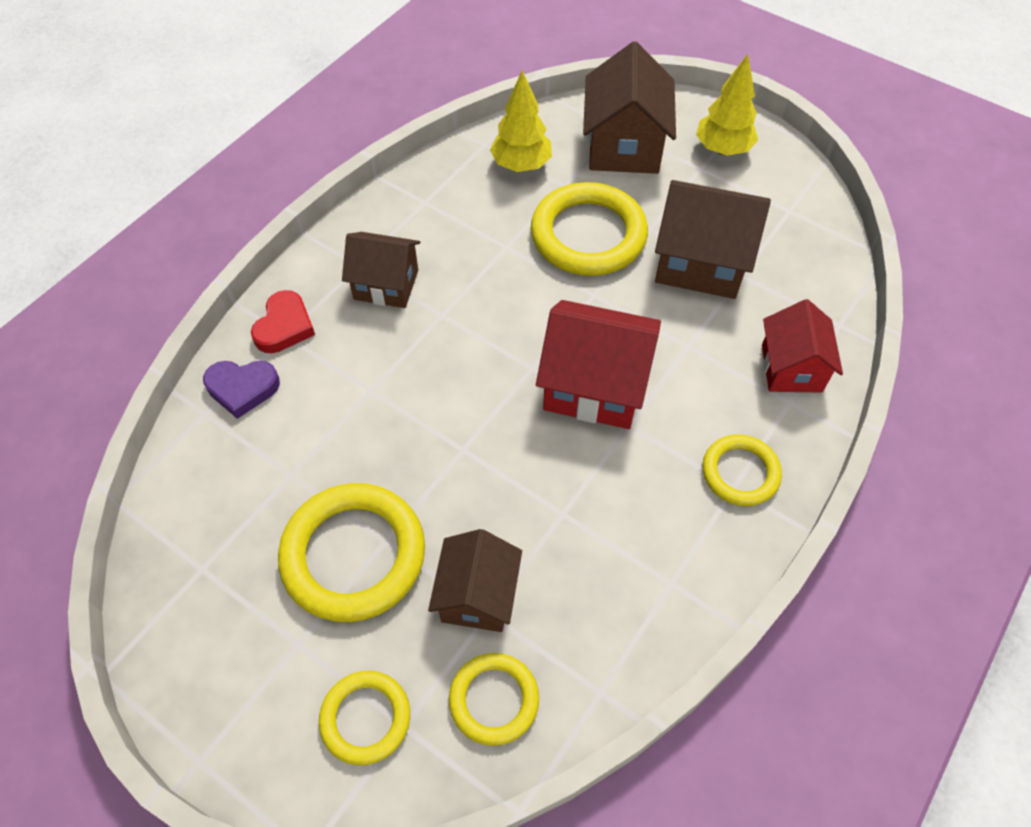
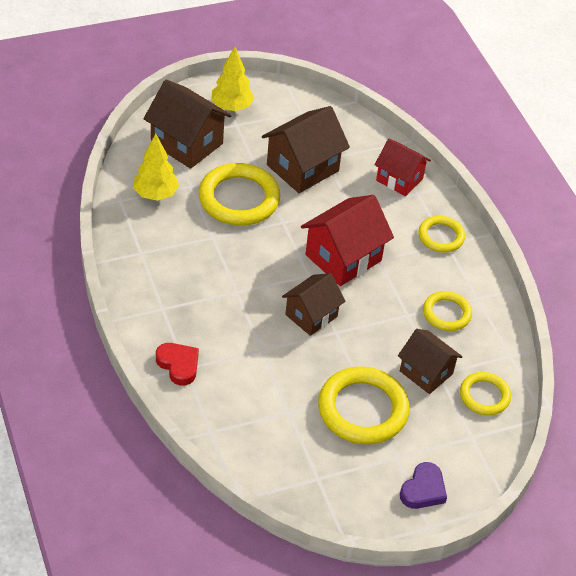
camera: 60 degrees left, 10 degrees down
(242, 389) = (208, 406): purple heart -> purple heart (423, 490)
(365, 718) = (457, 449): yellow ring -> yellow ring (446, 313)
(386, 284) = (190, 303): brown house -> brown house (311, 315)

